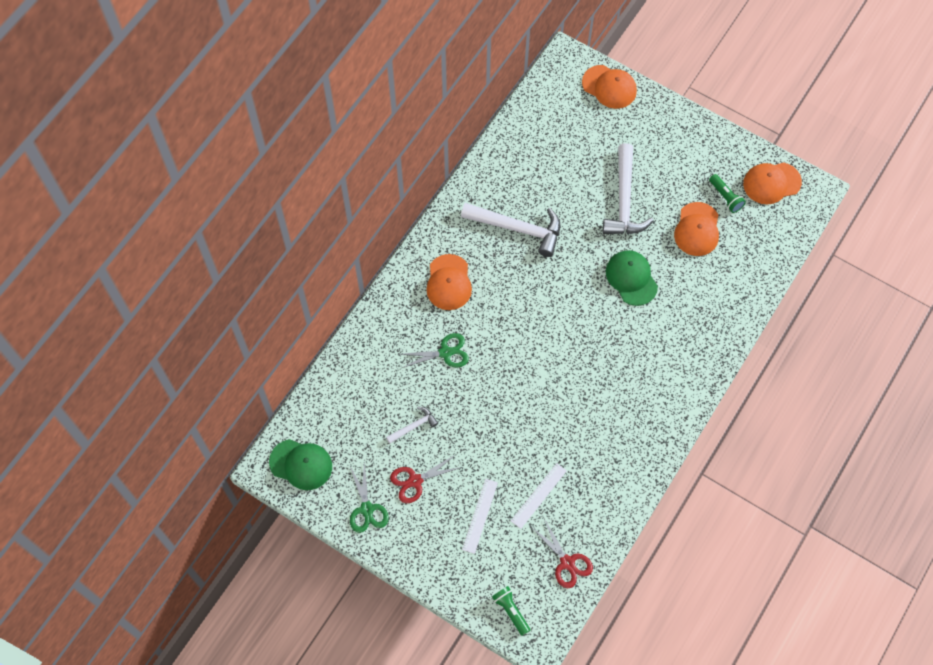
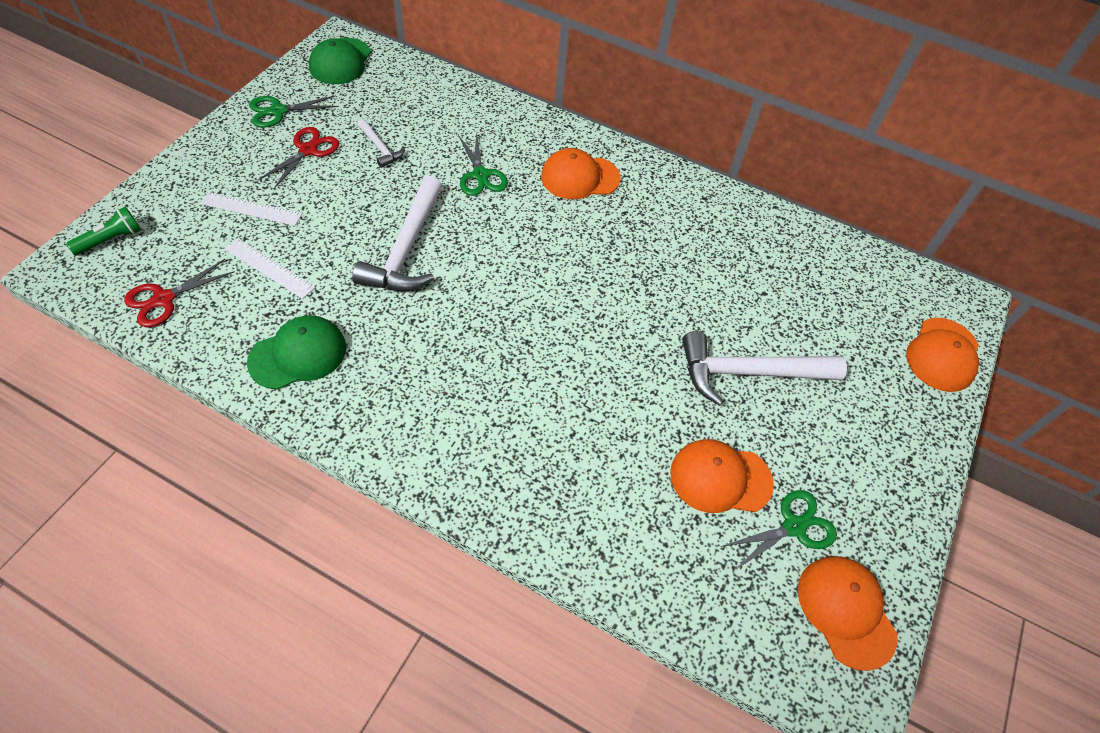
camera: 80 degrees right, 10 degrees down
(415, 481) = (308, 150): red scissors -> red scissors turned 60 degrees clockwise
(518, 229) = (671, 246): white hammer -> white hammer (406, 249)
(631, 278) = (615, 381): green cap -> green cap (298, 354)
(725, 197) = (793, 526): green flashlight -> green scissors

